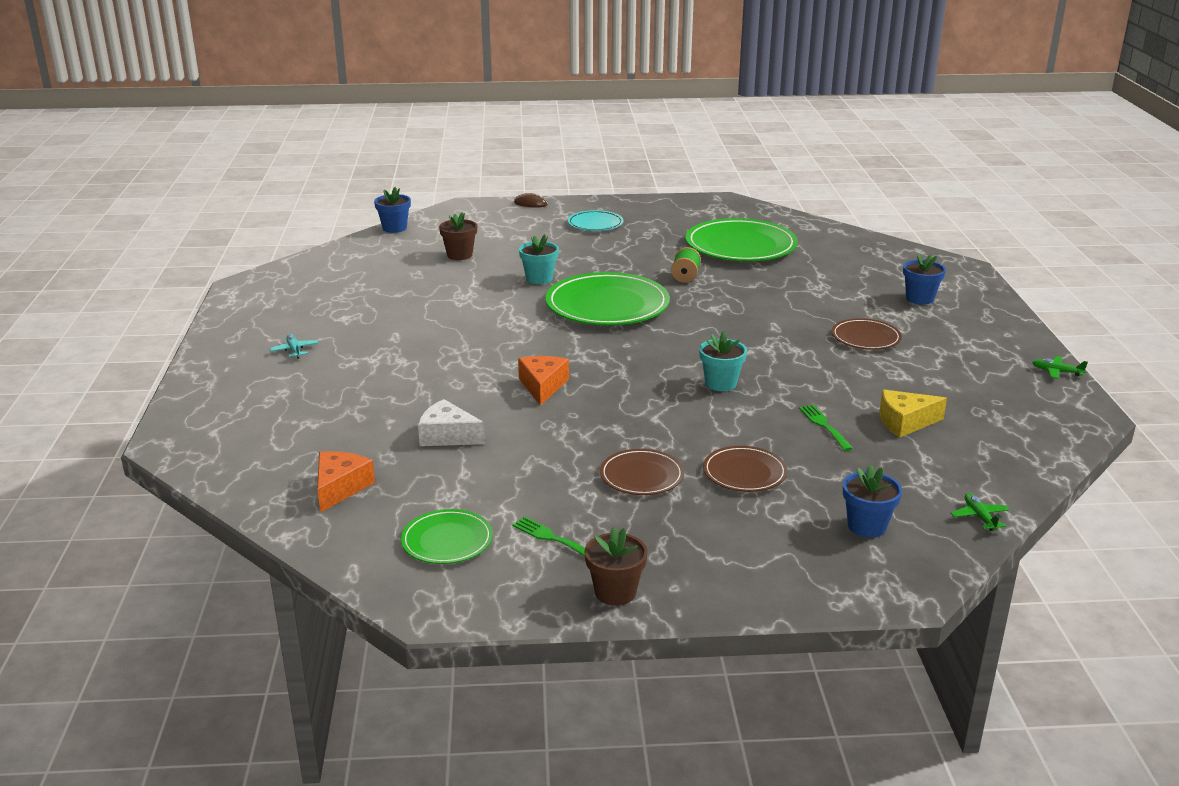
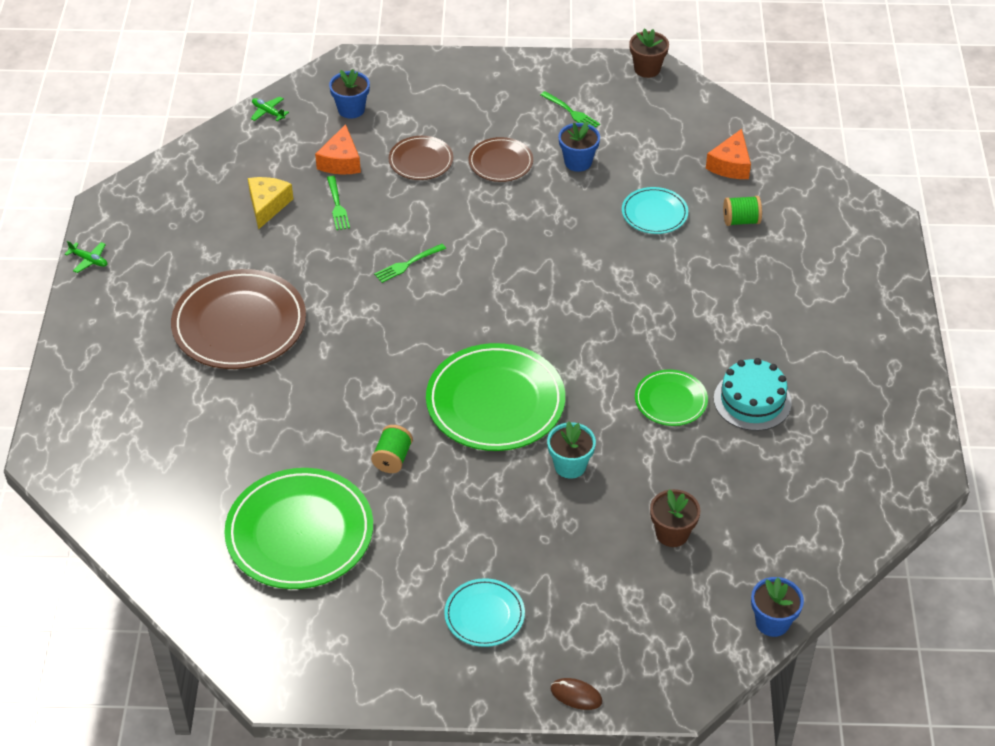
camera: 175 degrees left, 20 degrees up
(294, 350) = (822, 340): turquoise plane -> none
(345, 434) = (741, 221): none -> green spool
(376, 314) = (752, 400): none -> turquoise cake
(447, 436) = (654, 213): white cheese -> turquoise plate
(447, 540) = (644, 115): green plate -> green plate (670, 400)
(542, 386) = (573, 270): orange cheese -> orange cheese (341, 161)
(615, 592) = (534, 72): brown flower pot -> brown flower pot (647, 69)
(721, 383) = (408, 264): turquoise flower pot -> green fork
(865, 338) = (239, 324): brown plate -> brown plate, size x1.90
(905, 422) = (267, 205): yellow cheese -> yellow cheese turned 75 degrees counterclockwise
(919, 298) = (141, 392): blue flower pot -> blue flower pot (578, 162)
(979, 517) = (268, 112): green plane -> green plane turned 135 degrees clockwise

